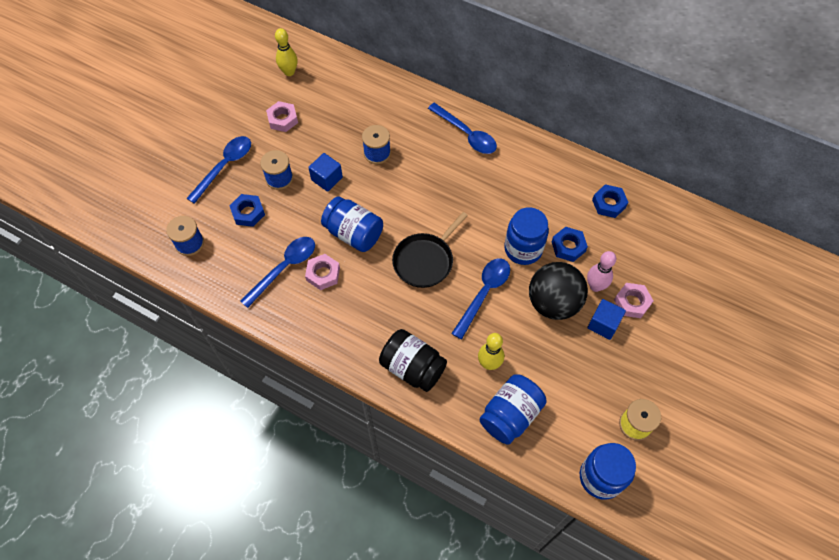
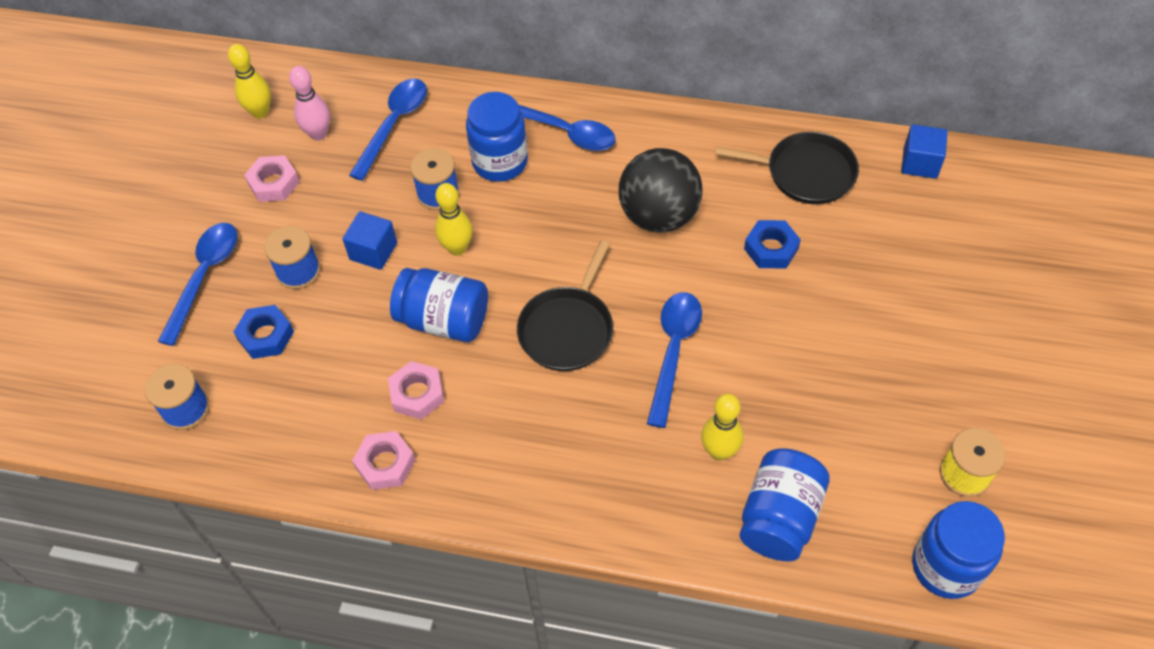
camera: 15 degrees left, 5 degrees down
(284, 268) = (352, 403): blue spoon -> blue spoon (394, 125)
(377, 191) = (457, 248): none -> yellow bowling pin
(412, 368) = (606, 493): black jar -> none
(523, 249) = (707, 271): blue jar -> blue jar (500, 162)
(553, 303) = (780, 335): black ball -> black ball (659, 216)
(595, 286) = (831, 293): pink bowling pin -> pink bowling pin (318, 134)
(603, 324) = (863, 344): blue cube -> blue cube (920, 163)
(609, 203) = (805, 173): blue nut -> black pan
(632, 302) = (892, 301): pink nut -> pink nut (385, 464)

